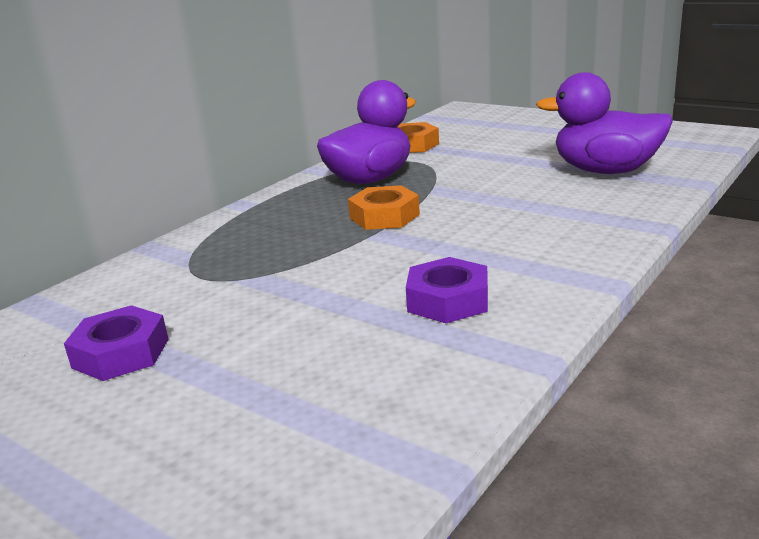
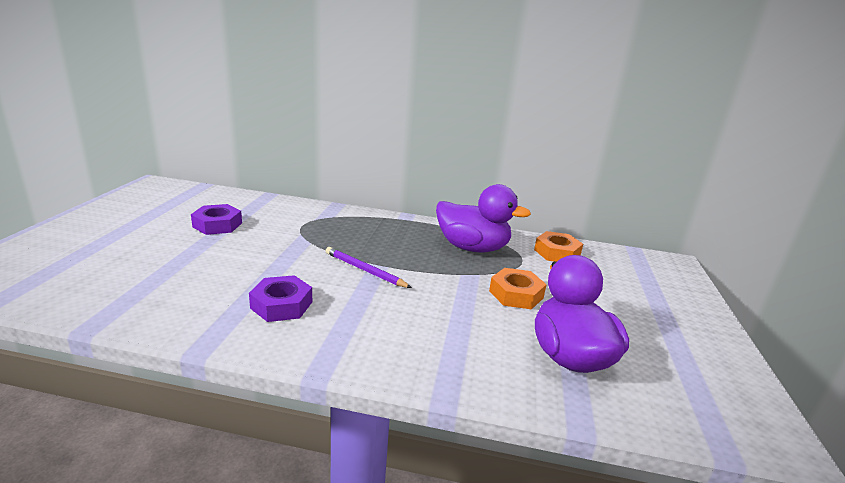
camera: 60 degrees right, 0 degrees up
(384, 216) = (408, 263): orange nut -> orange nut (516, 294)
(385, 242) = (365, 270): none -> purple pencil

